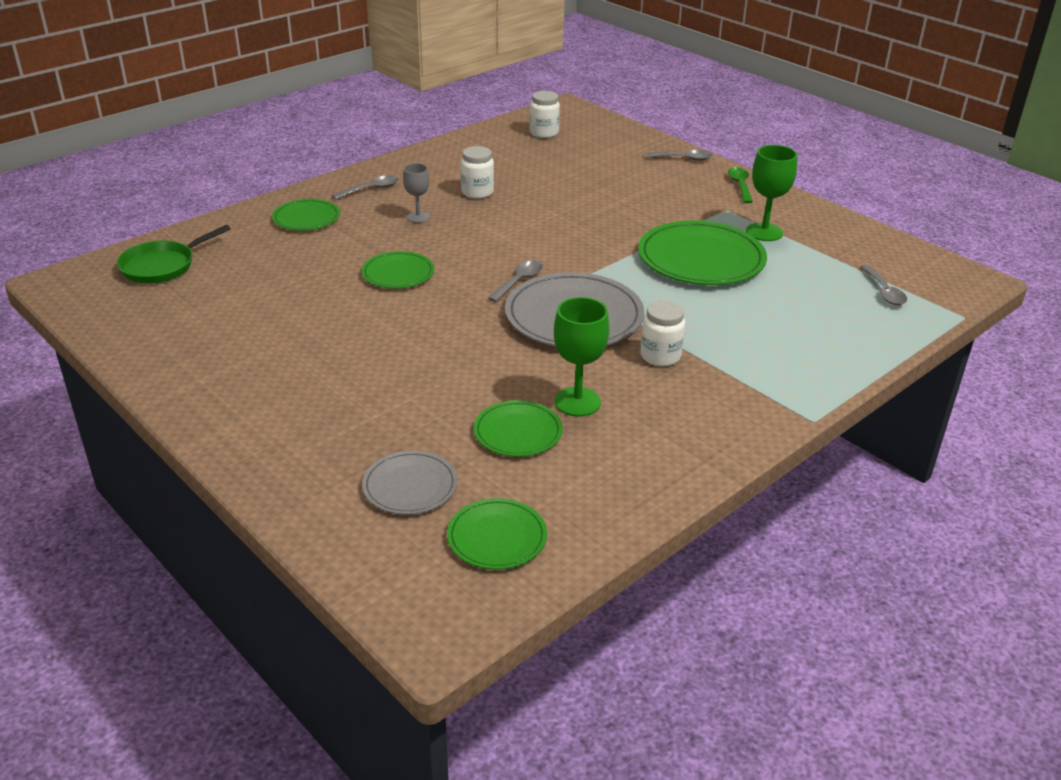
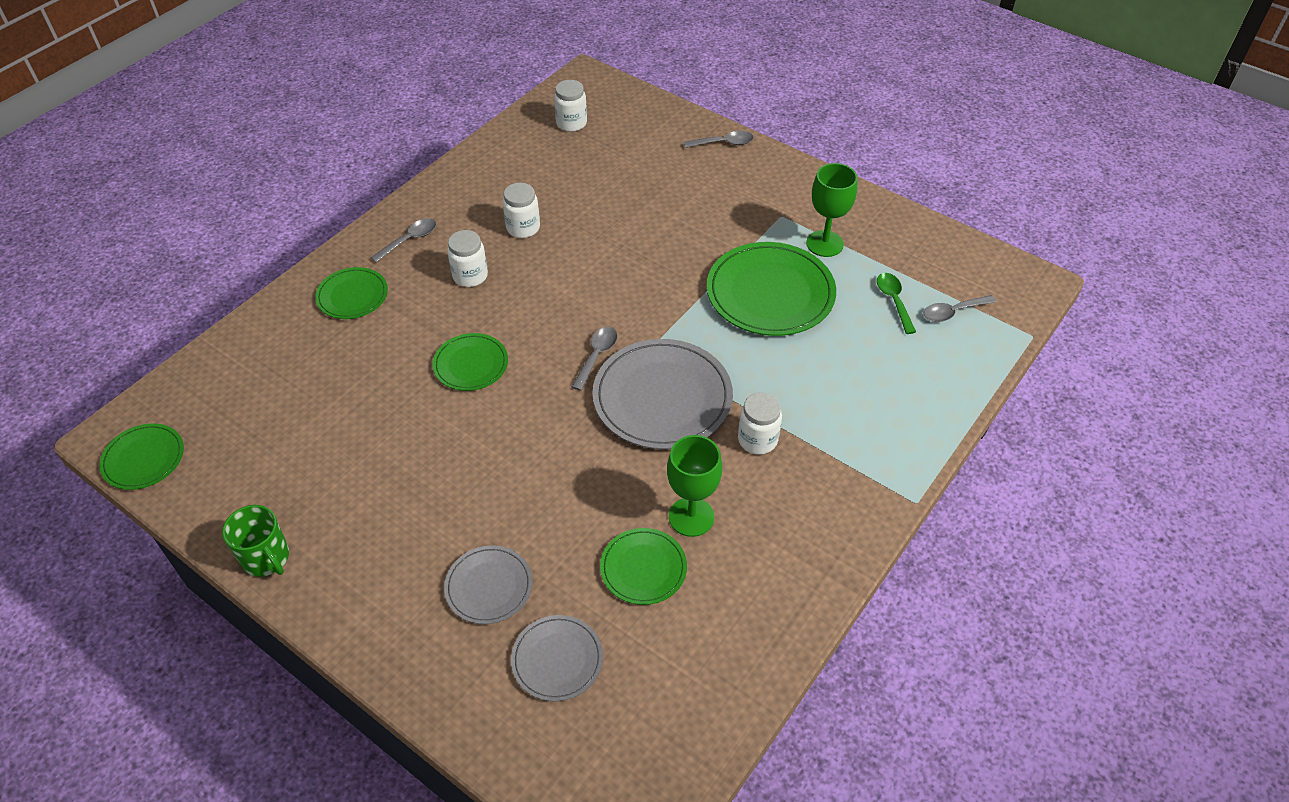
camera: 10 degrees left, 15 degrees up
(160, 377) = (266, 558): none -> green mug
(162, 266) = (219, 394): green pan -> none
(361, 425) = (489, 586): none -> grey plate
(418, 217) = (470, 276): grey goblet -> white jar
(497, 537) = (655, 709): green plate -> green plate (143, 459)
(740, 185) = (788, 176): green spoon -> green spoon (893, 301)
(884, 291) = (953, 312): grey spoon -> grey spoon turned 90 degrees clockwise

